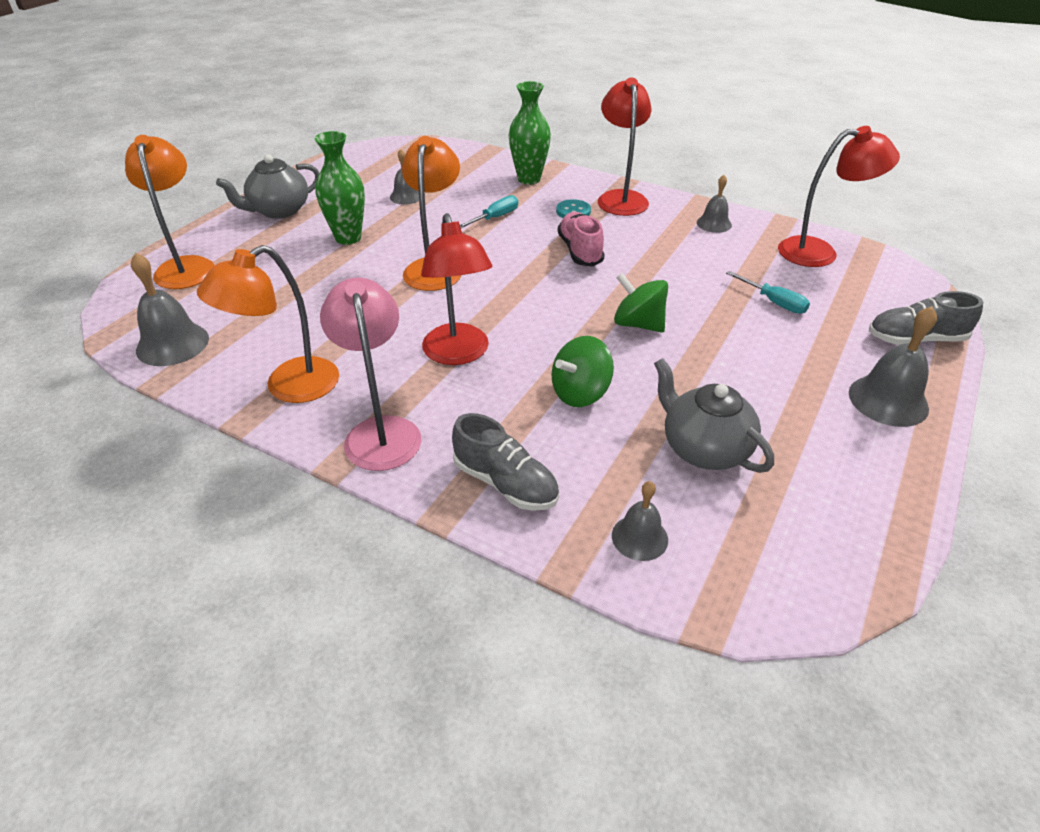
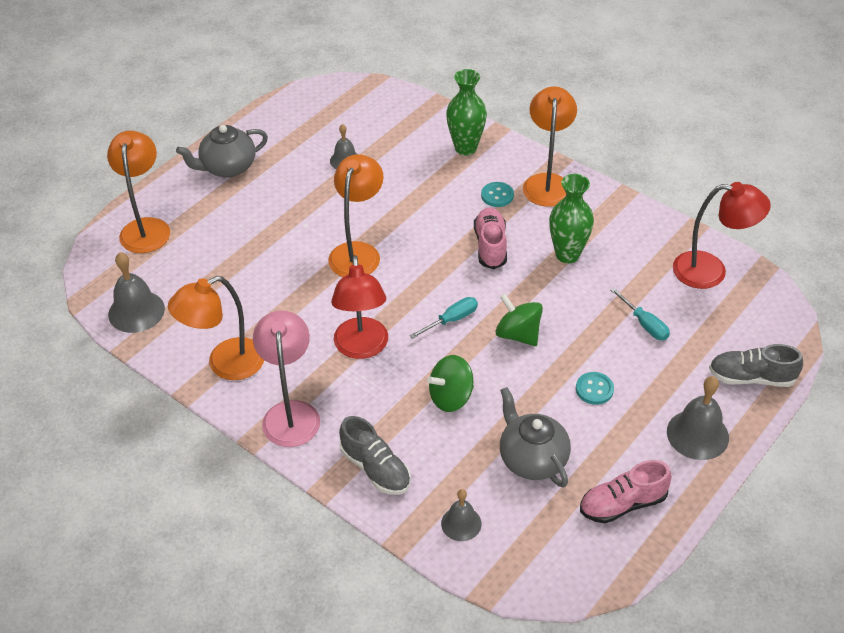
camera: 10 degrees right, 5 degrees up
(348, 238) = (286, 208): green vase -> green vase (567, 254)
(495, 218) = (422, 196): turquoise screwdriver -> turquoise screwdriver (451, 320)
(621, 198) = (547, 182): red lamp -> orange lamp
(714, 224) = (625, 225): grey bell -> none
(747, 367) = (594, 389): none -> turquoise button
(839, 487) = (622, 504): none -> pink shoe

